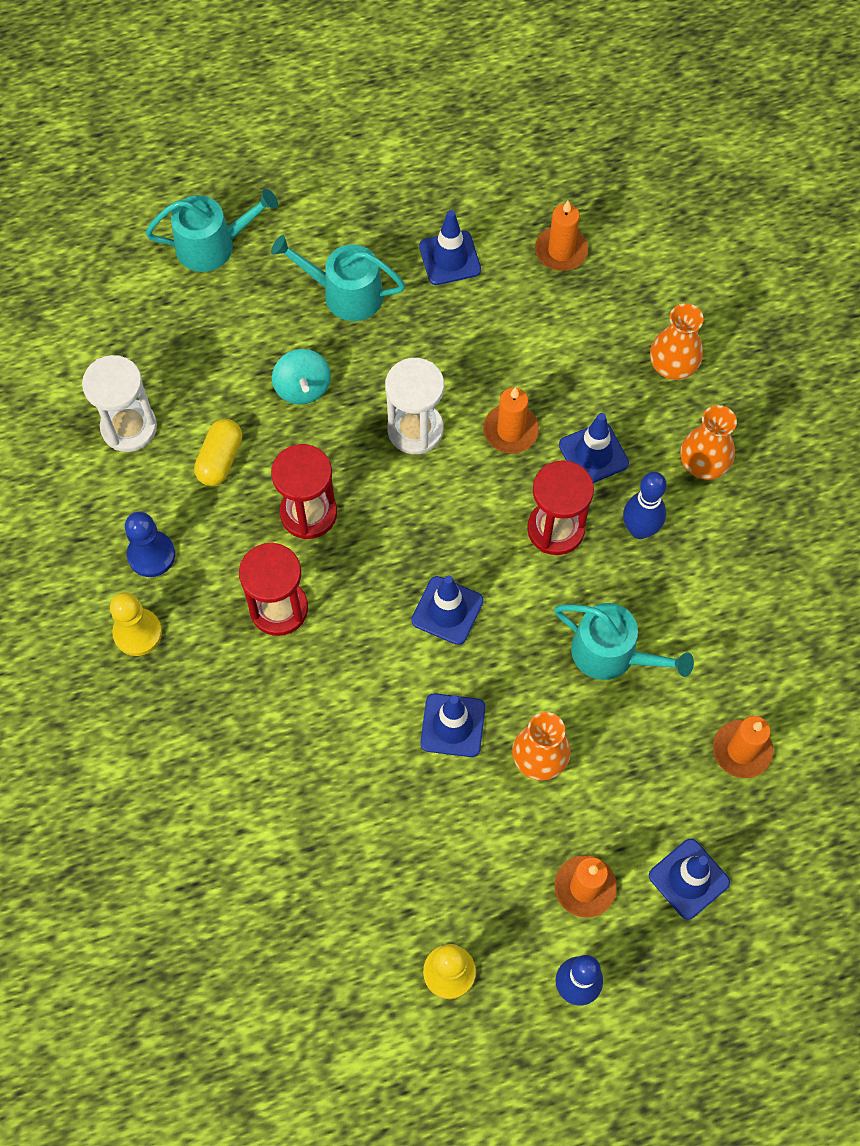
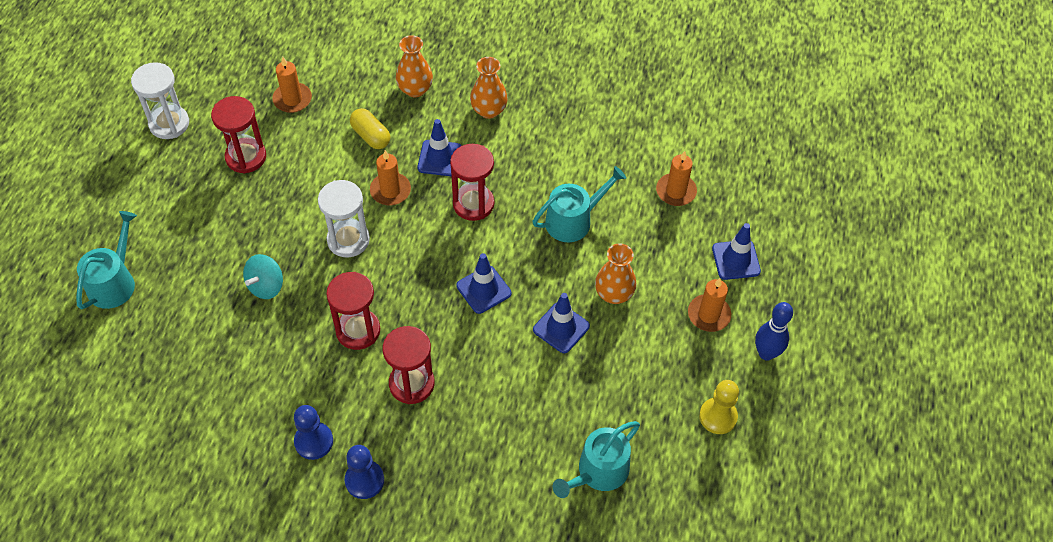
camera: 60 degrees left, 10 degrees down
(129, 427) = (207, 406): white hourglass -> white hourglass (169, 124)
(137, 633) = (364, 480): yellow pawn -> blue pawn
(220, 459) = (277, 362): yellow capsule -> yellow capsule (371, 136)
(303, 387) = (266, 286): turquoise spinning top -> turquoise spinning top turned 105 degrees clockwise
(345, 293) = (220, 226): turquoise watering can -> turquoise watering can (598, 472)
(450, 258) = (246, 157): blue traffic cone -> red hourglass
(639, 530) = (506, 163): blue bowling pin -> none

